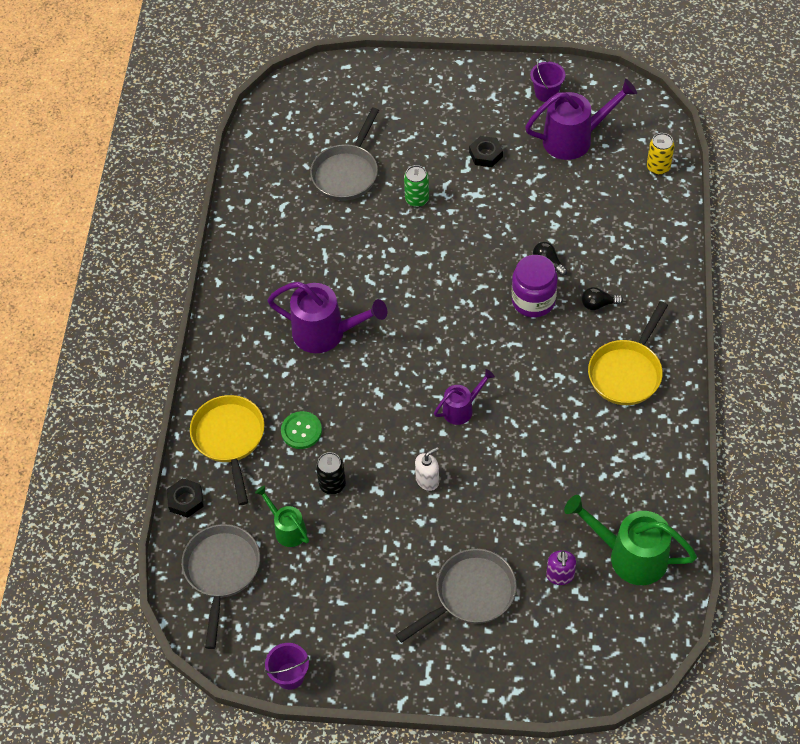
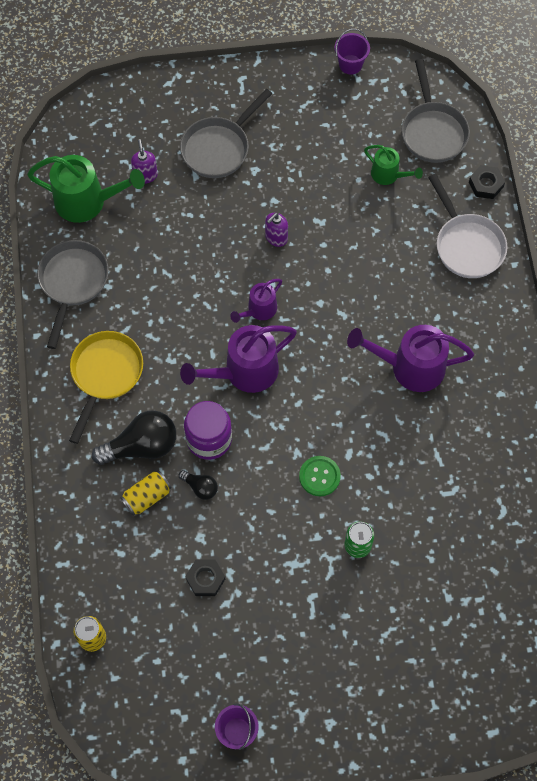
camera: 165 degrees right, 10 degrees up
(229, 439) = (467, 245): yellow pan -> white pan
(301, 431) = (403, 264): green button -> green button (319, 476)
(332, 484) = (360, 220): black can -> none
(347, 173) = (445, 568): grey pan -> grey pan (73, 282)
(427, 480) = (276, 238): white soap dispenser -> purple soap dispenser
(486, 154) = (293, 623): black nut -> black nut (205, 579)
(575, 138) = (193, 665): purple watering can -> purple watering can (243, 372)
(598, 263) = (147, 497): none -> yellow can
(598, 304) = (141, 446): black light bulb -> black light bulb, size x1.99

